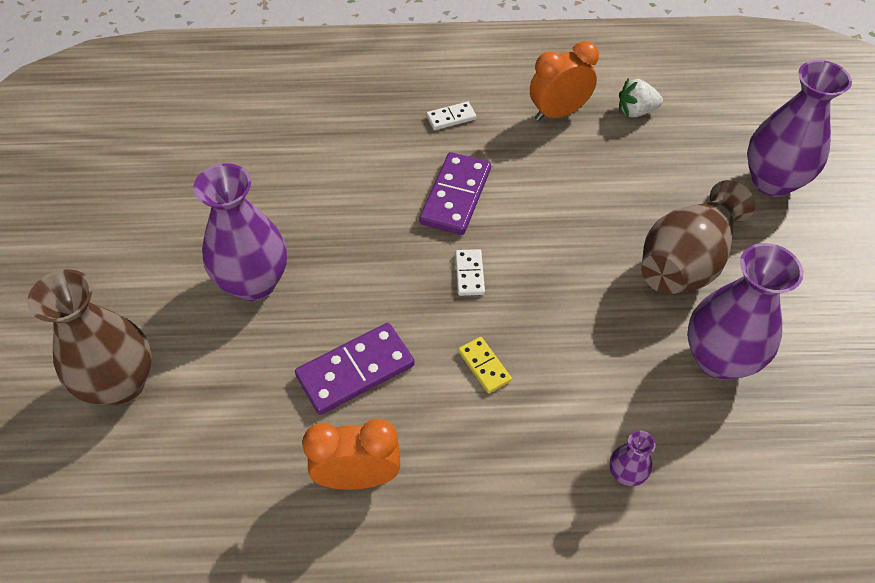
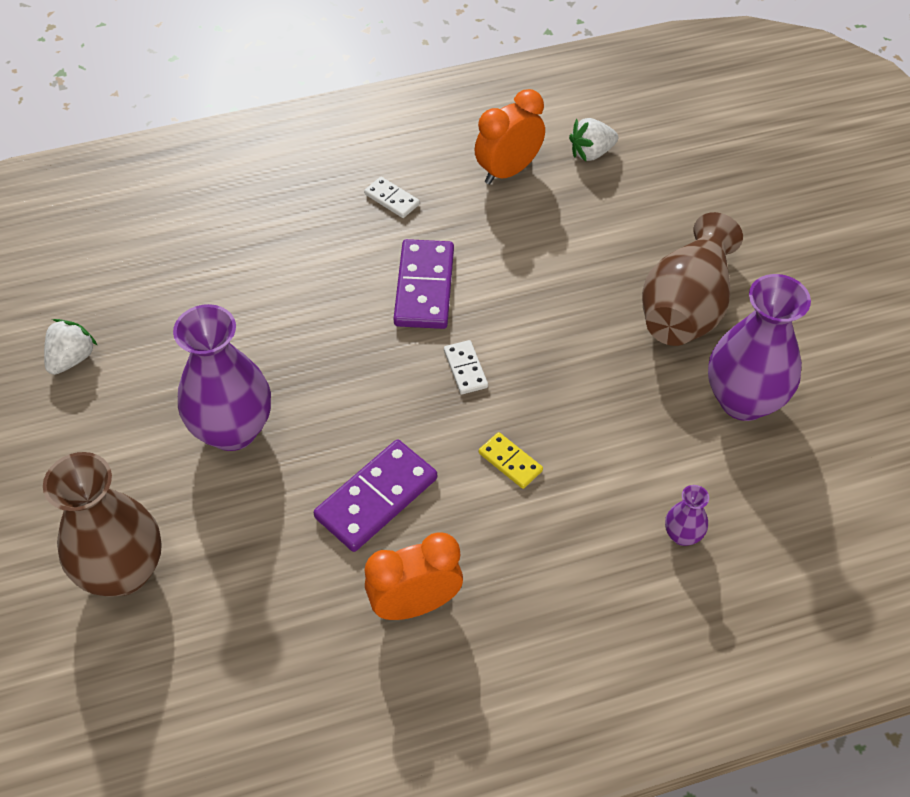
camera: 15 degrees left, 0 degrees up
(147, 195) = (72, 358): none -> white strawberry
(451, 118) = (392, 199): white domino -> white domino turned 75 degrees clockwise
(772, 181) = (752, 203): purple vase -> none

